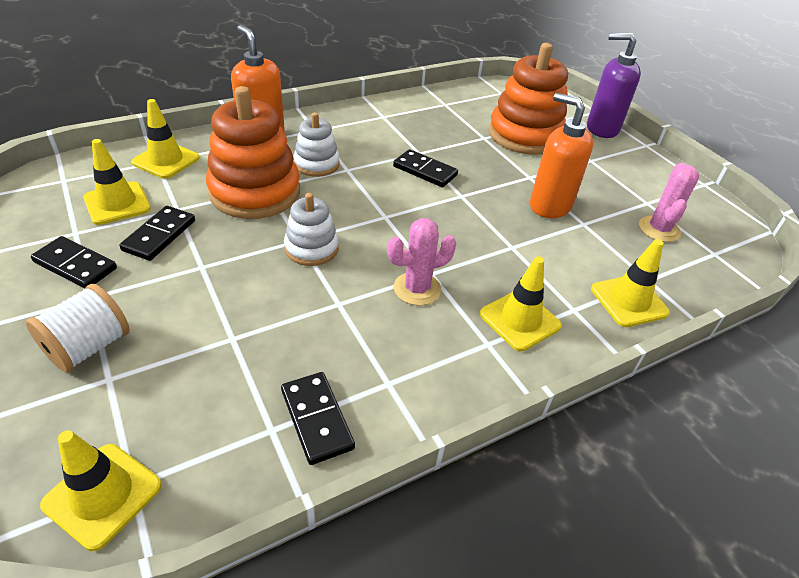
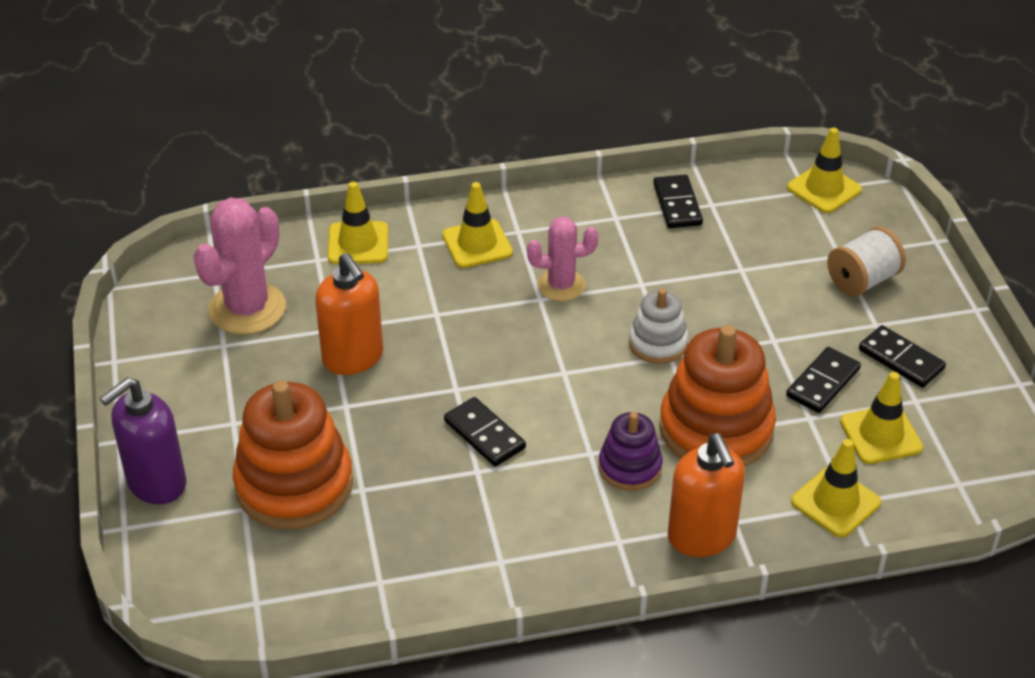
camera: 160 degrees left, 0 degrees up
(316, 164) = (630, 467): white stacking toy -> purple stacking toy
(601, 129) = (156, 483): purple soap dispenser -> purple soap dispenser turned 105 degrees clockwise
(659, 229) = (247, 309): pink cactus -> pink cactus, size x1.58

